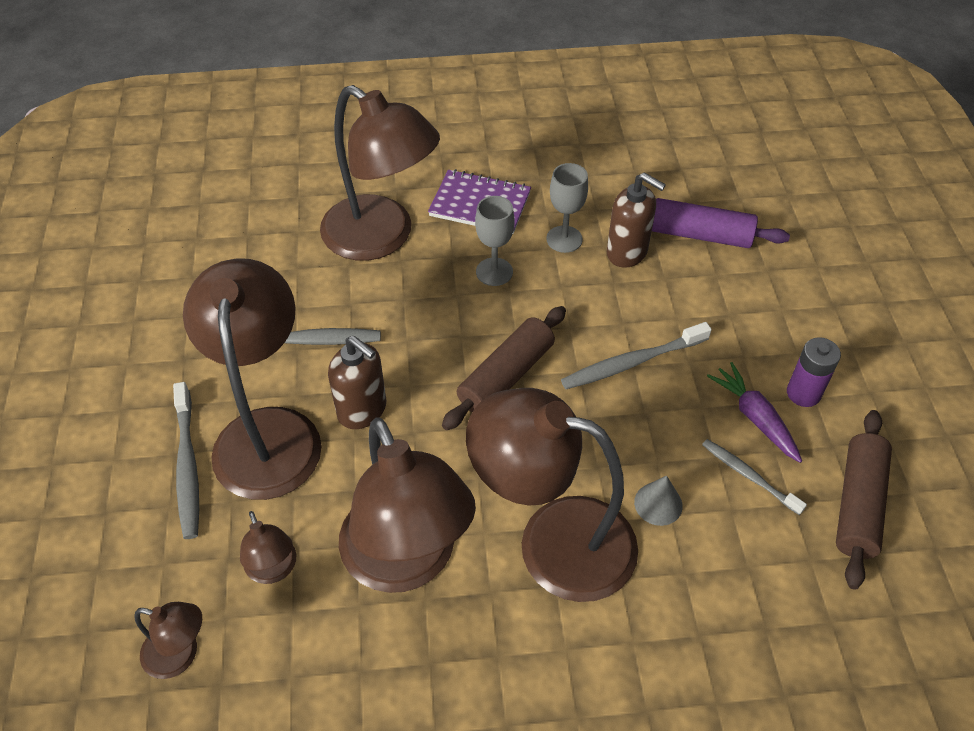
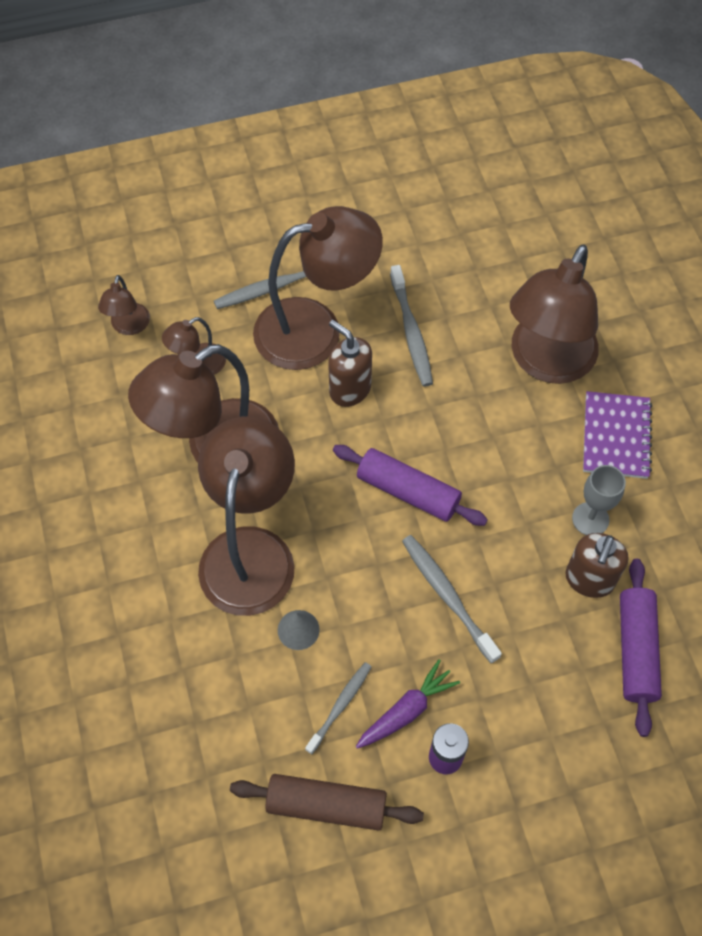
camera: 80 degrees right, 10 degrees up
(362, 410) = (349, 389): brown soap dispenser -> brown soap dispenser turned 105 degrees clockwise
(494, 272) = (529, 463): grey goblet -> none
(506, 376) = (408, 492): brown rolling pin -> purple rolling pin

